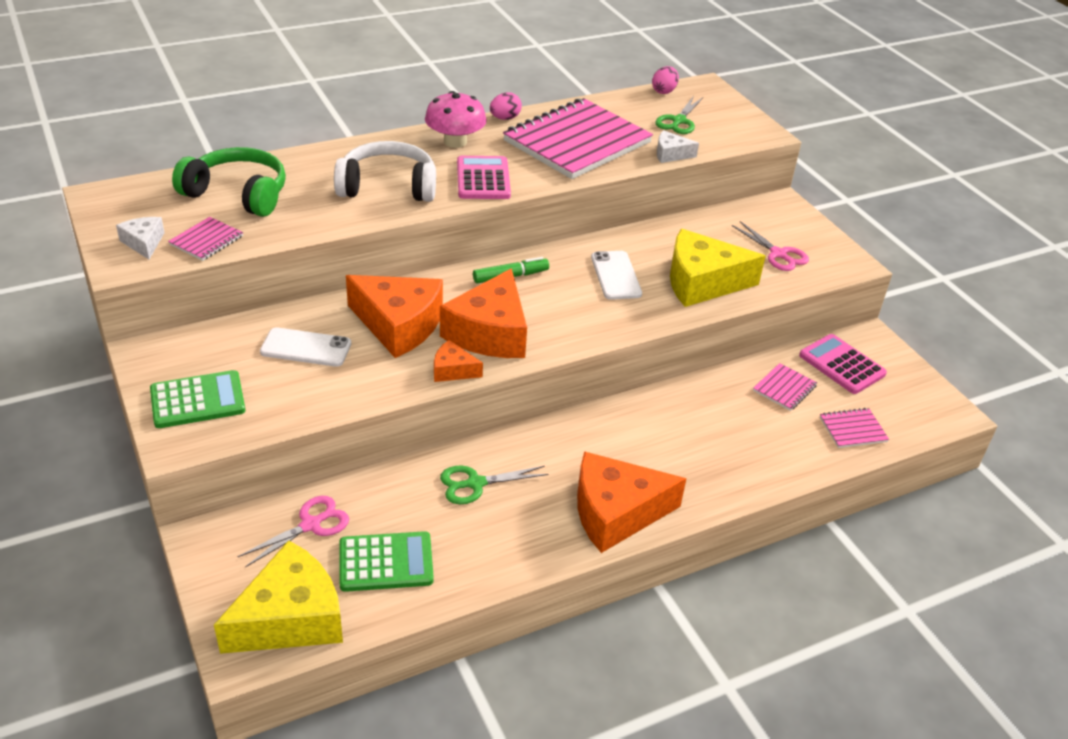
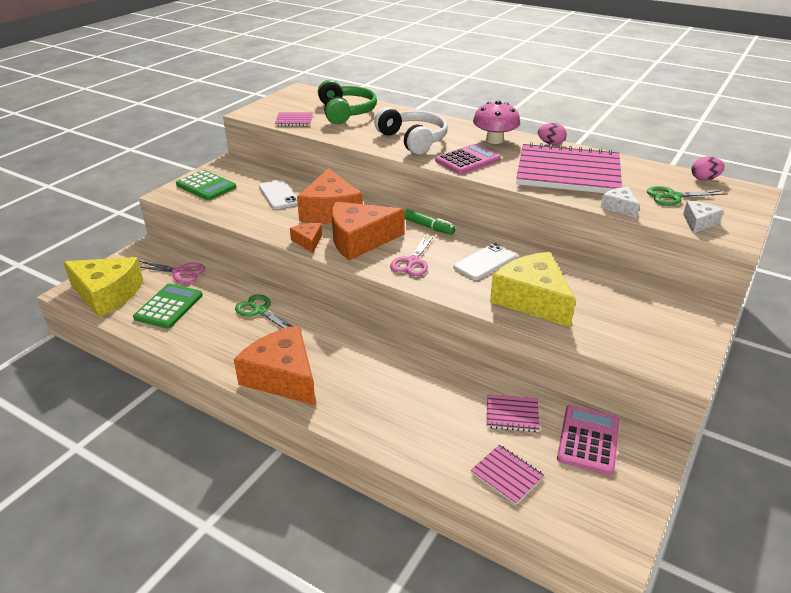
camera: 60 degrees right, 5 degrees down
(144, 243) = (273, 110): white cheese -> white cheese (698, 222)
(386, 562) = (169, 306): green calculator -> green calculator turned 120 degrees counterclockwise
(778, 254) = (629, 324): pink scissors -> pink scissors (412, 262)

